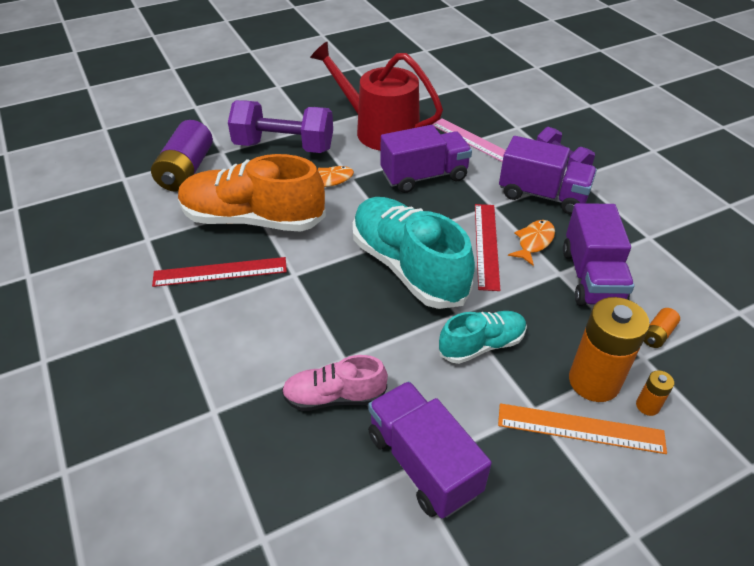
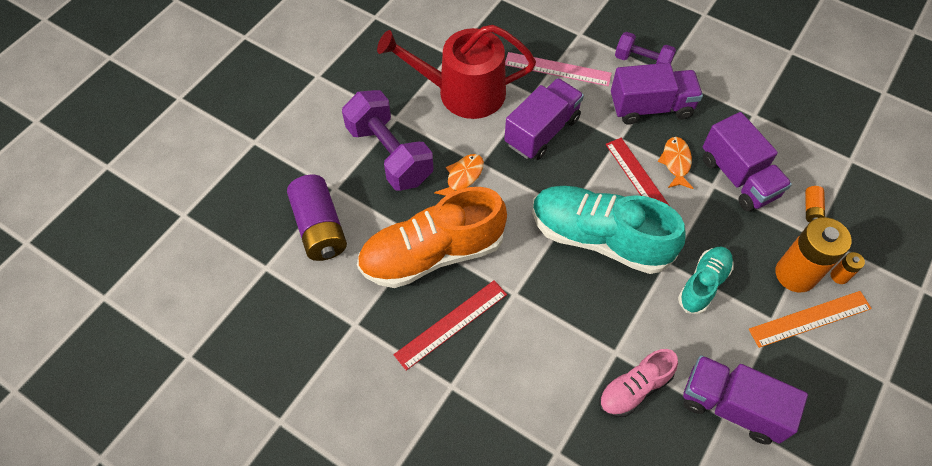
camera: 30 degrees left, 15 degrees up
(284, 147) = (389, 154): purple dumbbell -> purple dumbbell turned 75 degrees clockwise

